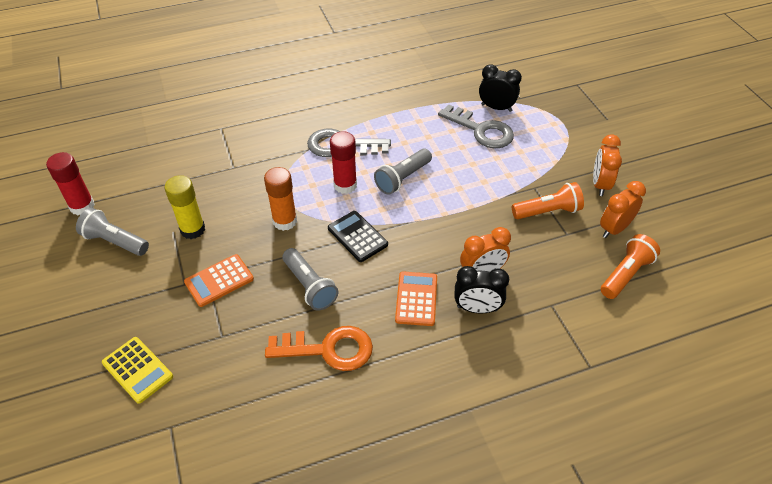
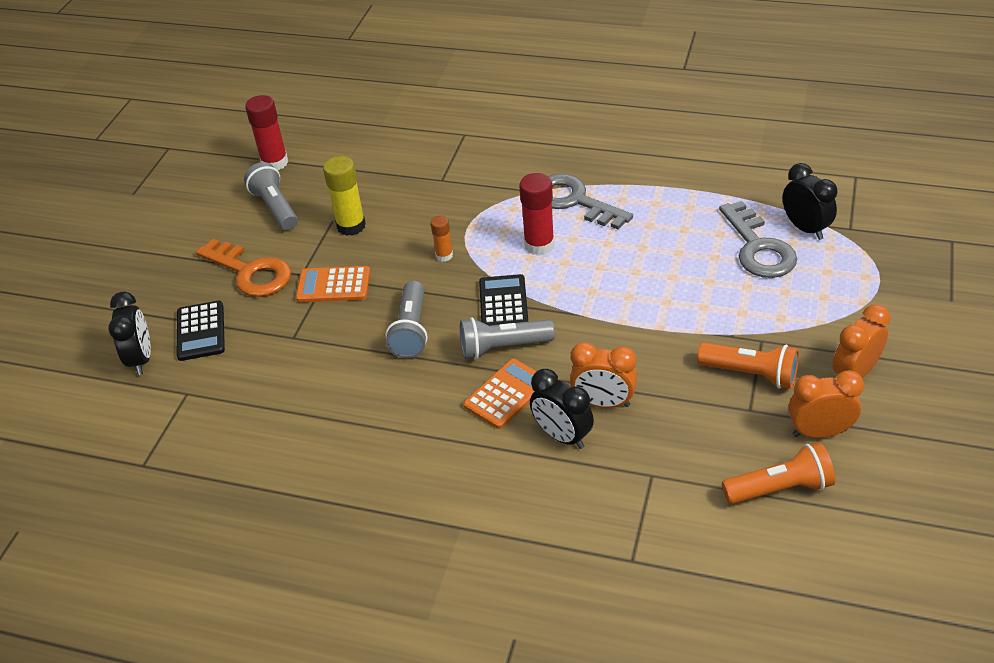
camera: 40 degrees right, 5 degrees down
(102, 420) = (141, 359): none -> black clock
(137, 370) = (201, 331): yellow calculator -> black calculator
(285, 221) = (444, 255): orange glue stick -> orange glue stick, size x0.57
(328, 349) = (375, 398): orange key -> orange key (250, 272)
(403, 178) = (610, 264): grey flashlight -> grey flashlight (503, 347)

